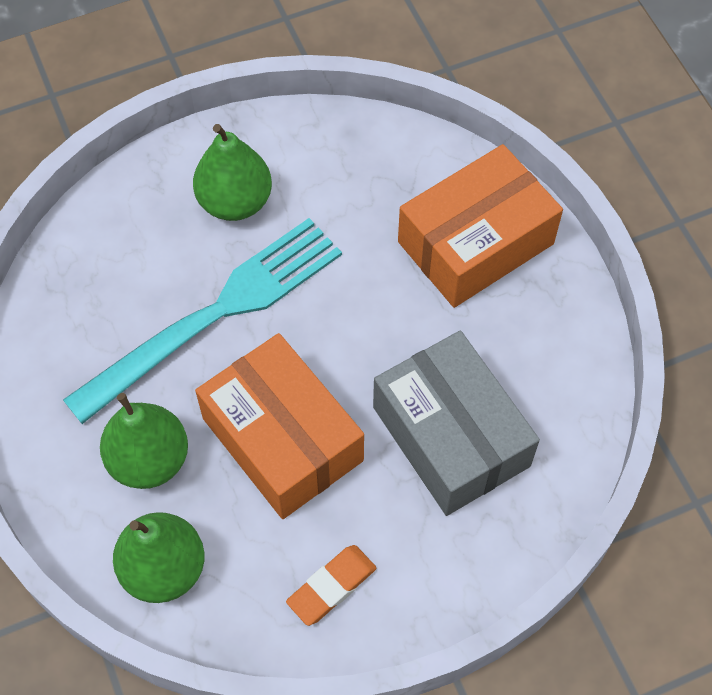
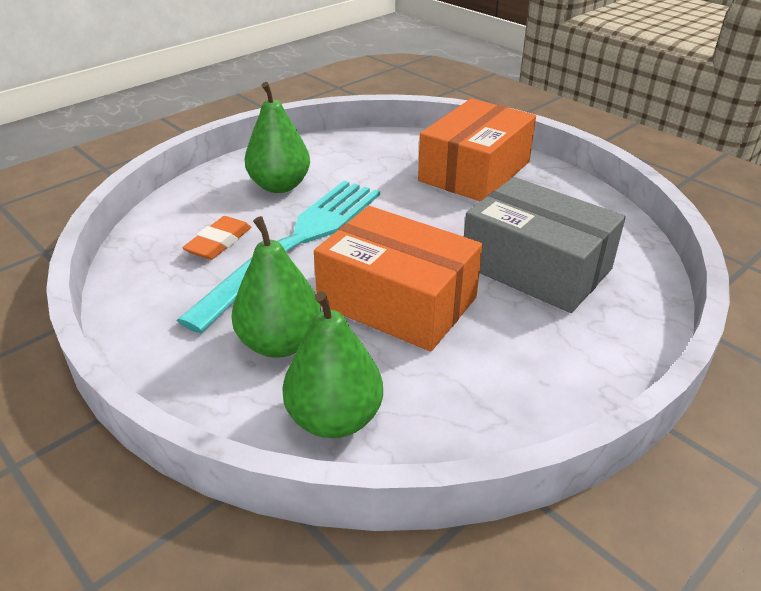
camera: 20 degrees left, 25 degrees down
(331, 587) = (508, 387): orange eraser -> orange eraser (219, 242)

